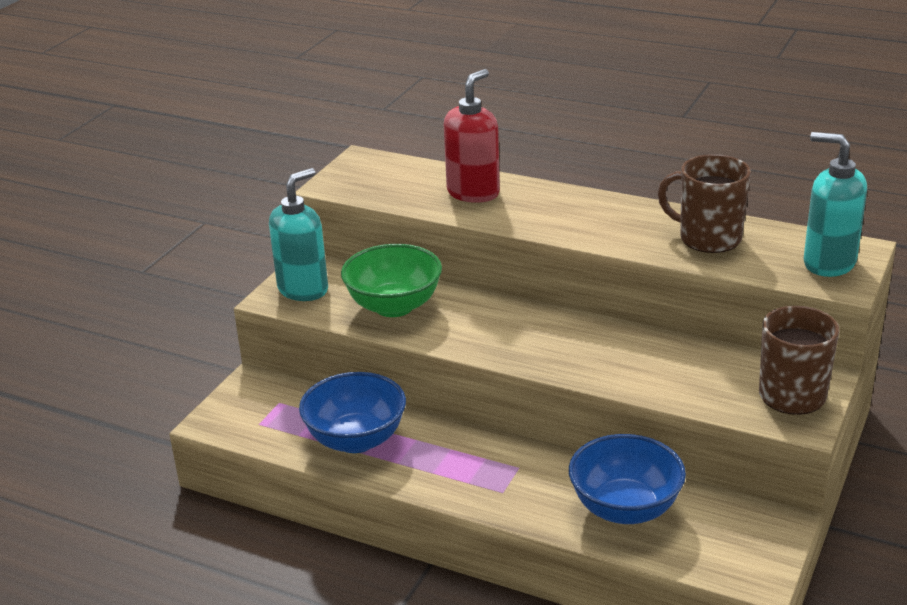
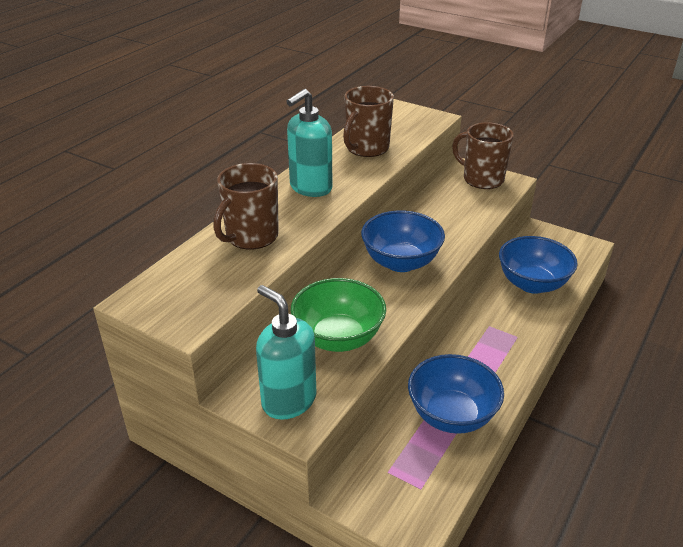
camera: 85 degrees left, 5 degrees up
(473, 193) = (251, 236): red soap dispenser -> brown mug
(542, 335) = (401, 262): none -> blue bowl
(828, 263) = (409, 117): turquoise soap dispenser -> turquoise soap dispenser (310, 188)

